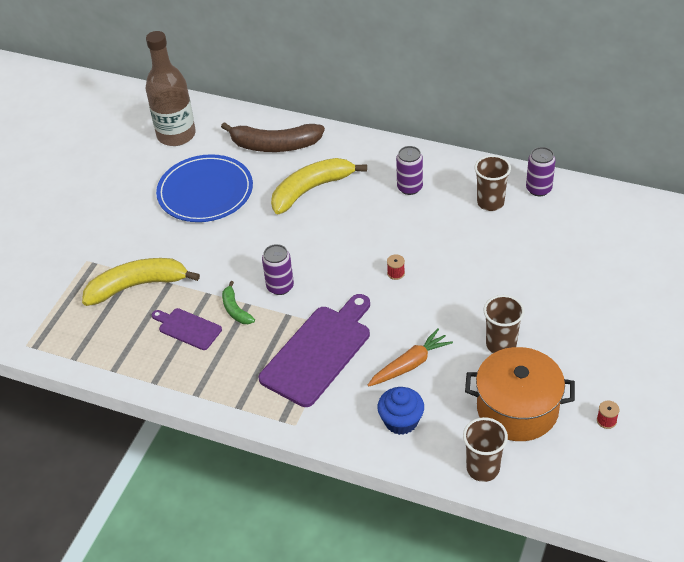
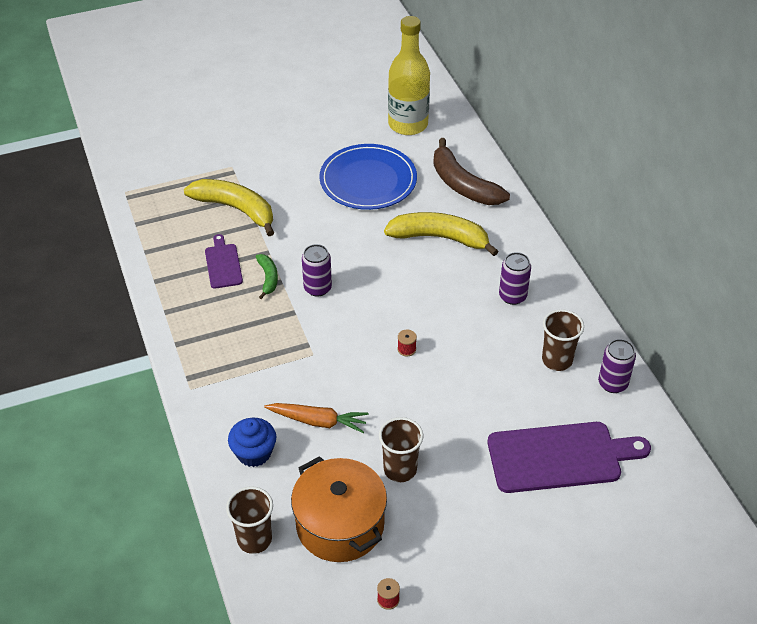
camera: 45 degrees right, 0 degrees up
(176, 135) = (408, 124): brown bottle -> yellow bottle
(235, 309) = (268, 278): green banana -> green banana turned 150 degrees clockwise
(319, 352) = (275, 355): purple cutting board -> purple cutting board (560, 457)

